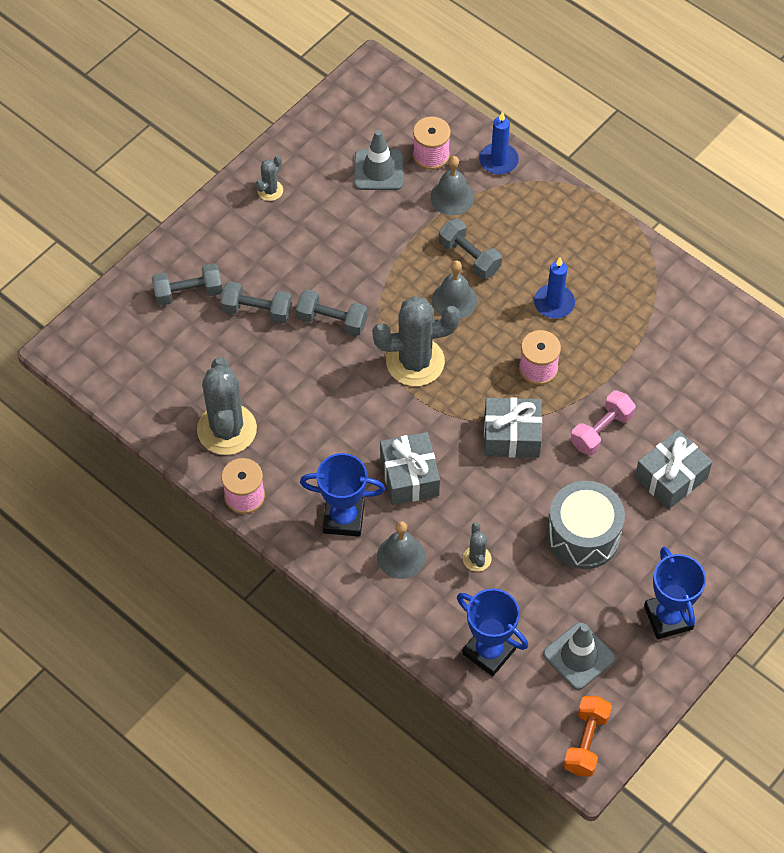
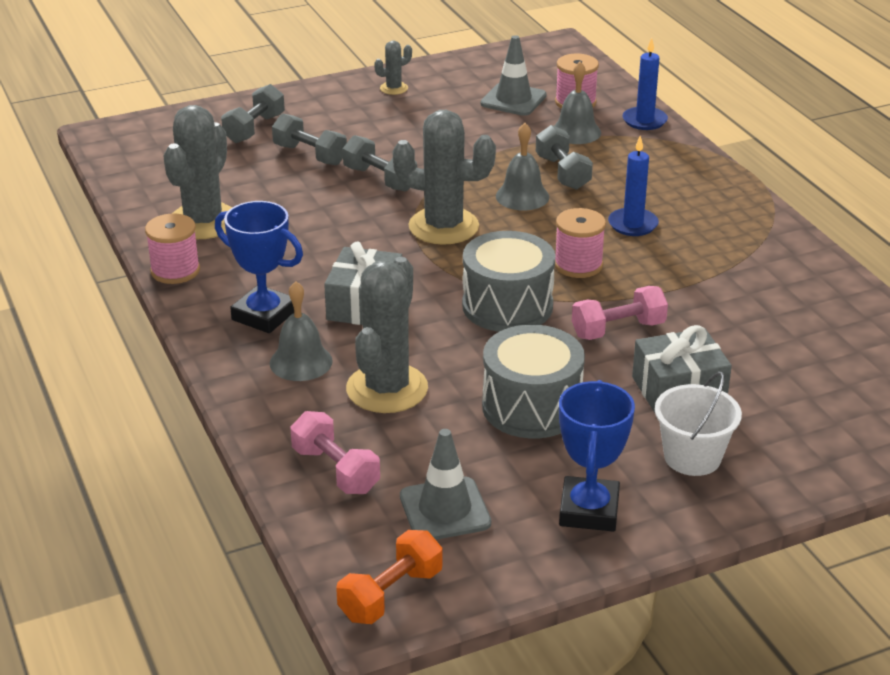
camera: 25 degrees right, 25 degrees down
(188, 292) = (254, 129): grey dumbbell -> grey dumbbell turned 75 degrees counterclockwise
(477, 559) = (387, 389): grey cactus -> grey cactus, size x2.15
(489, 651) = (335, 470): blue trophy -> pink dumbbell
(511, 436) = (507, 306): grey gift -> grey drum
(709, 540) = (692, 457): none -> white bucket

